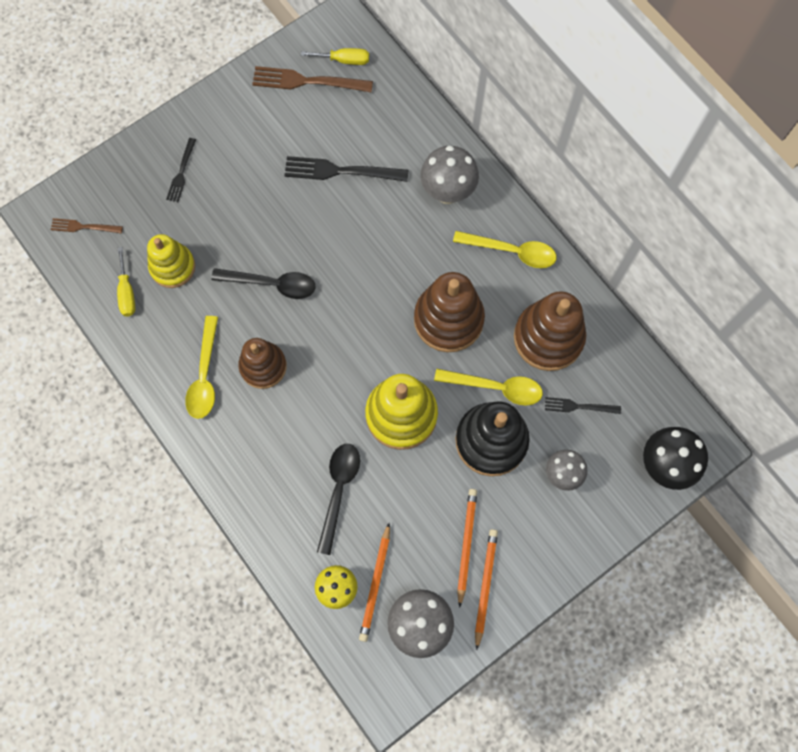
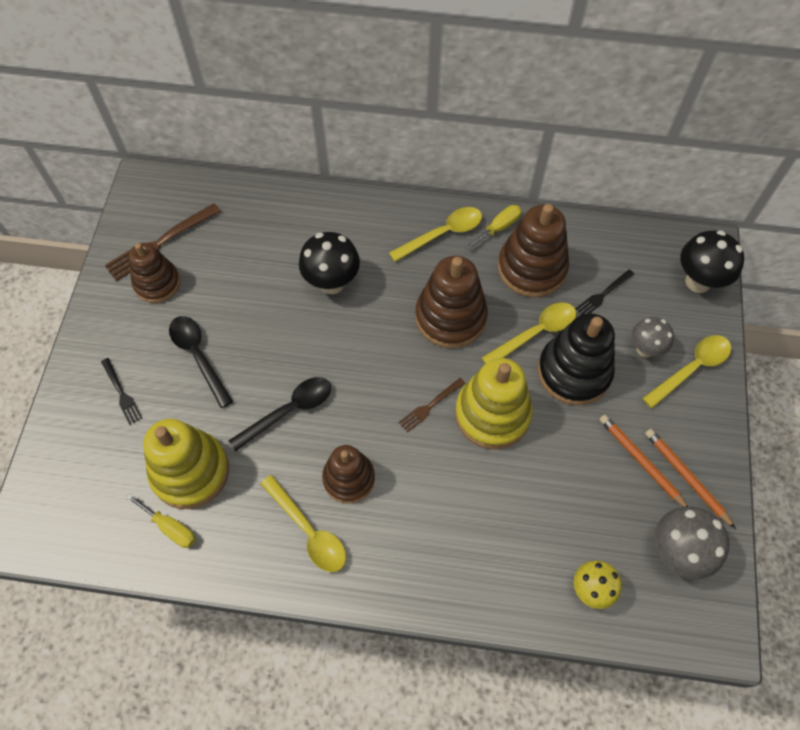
camera: 45 degrees left, 10 degrees down
(83, 227) = (74, 510): brown fork -> brown fork (430, 406)
(172, 267) = (190, 471): yellow stacking toy -> yellow stacking toy, size x1.51
(277, 111) = (157, 283): none -> brown stacking toy
(339, 491) = (509, 515): black spoon -> black spoon (198, 356)
(340, 171) = (255, 284): black fork -> none
(344, 60) = (175, 207): yellow screwdriver -> yellow screwdriver (499, 227)
(375, 584) = (613, 556): orange pencil -> none
(393, 217) = (332, 283): none -> black mushroom
(447, 192) = (353, 233): grey mushroom -> none
(580, 520) = (691, 369): none -> yellow spoon

